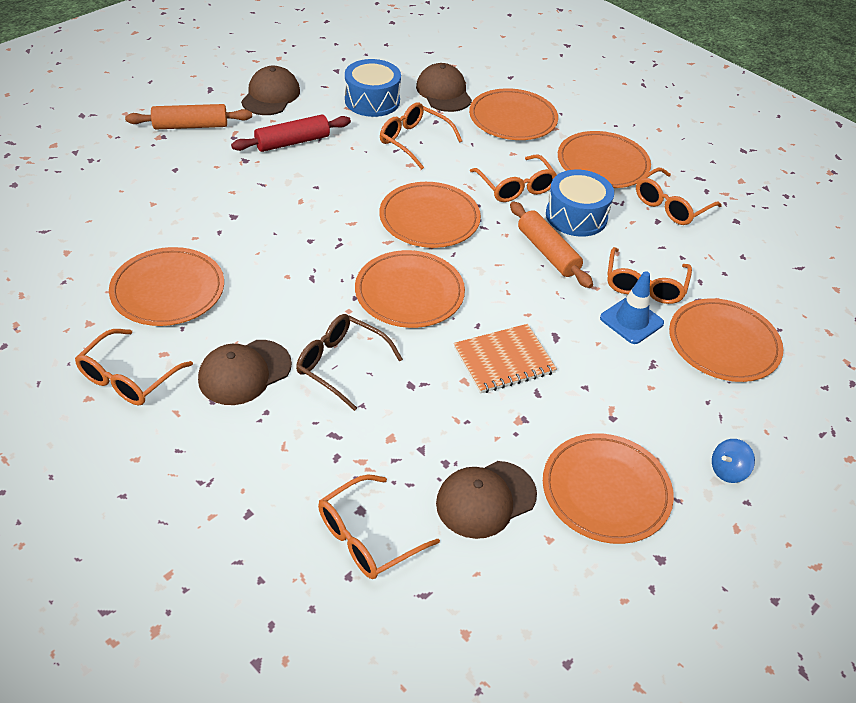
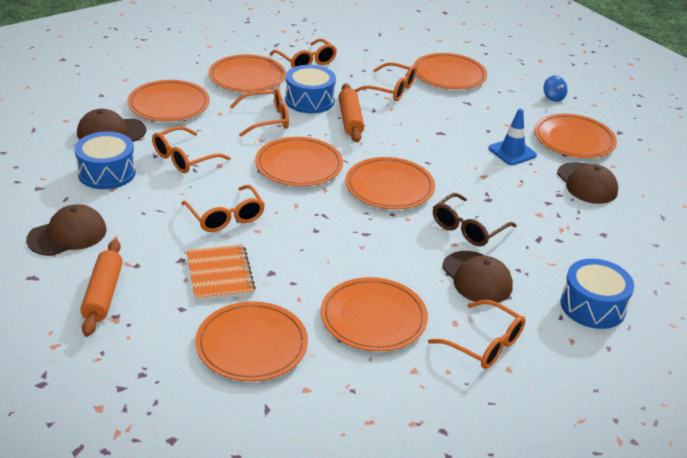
camera: 80 degrees left, 10 degrees down
(126, 214) = (252, 345): none -> orange plate
(200, 485) = (592, 306): none -> blue drum
(270, 96) = (67, 235): brown cap -> brown cap turned 120 degrees clockwise
(292, 142) = (160, 227): red rolling pin -> none
(367, 537) = (625, 234): orange glasses -> orange glasses (226, 217)
(504, 360) = (463, 157): orange notebook -> orange notebook (220, 274)
(547, 252) = (350, 120): orange rolling pin -> orange rolling pin turned 75 degrees counterclockwise
(631, 320) = (426, 101): blue traffic cone -> blue traffic cone (512, 152)

